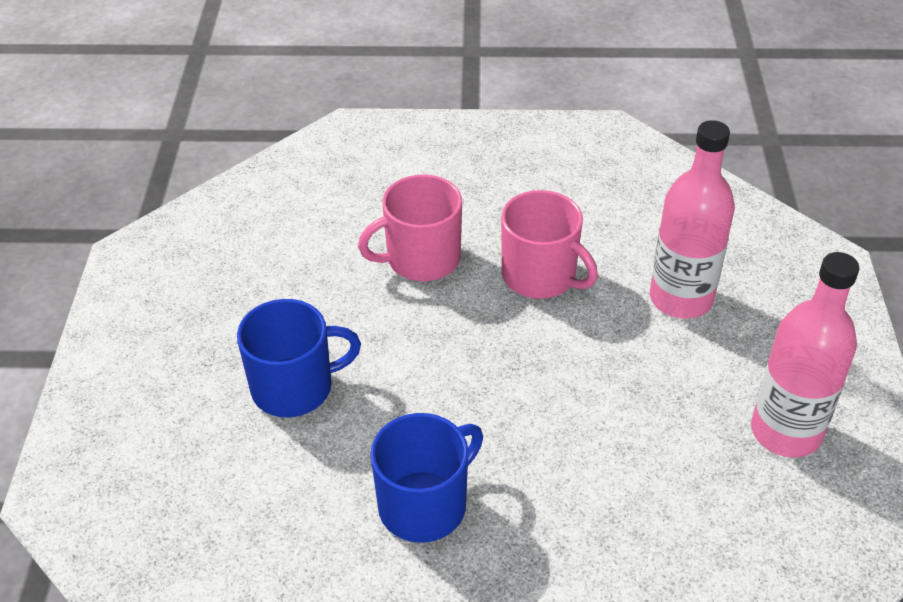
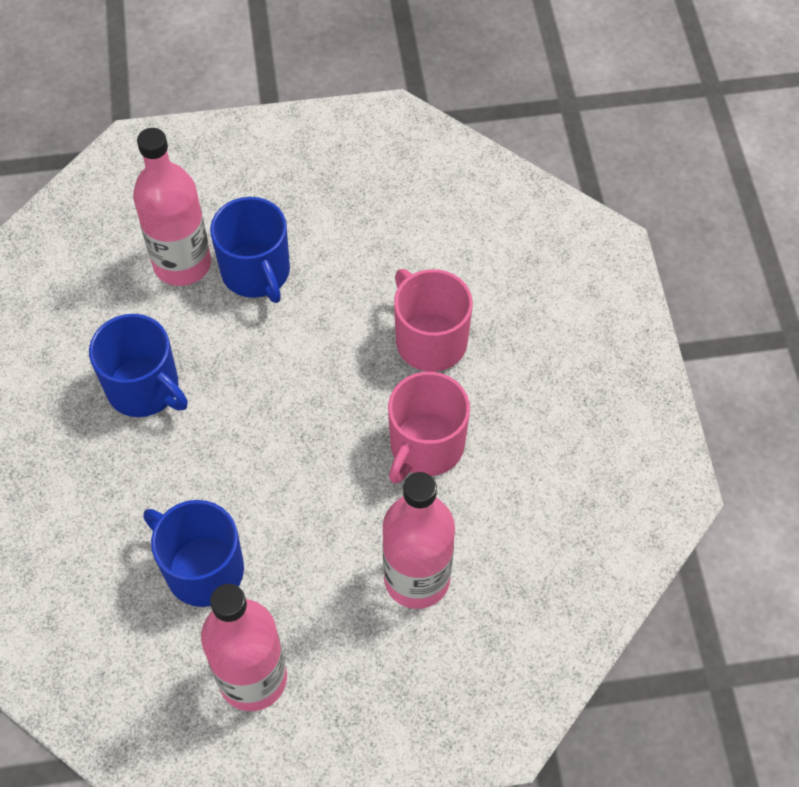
camera: 80 degrees right, 15 degrees up
(258, 456) = (182, 264): none -> pink bottle
(662, 465) = (202, 569): none -> blue mug

